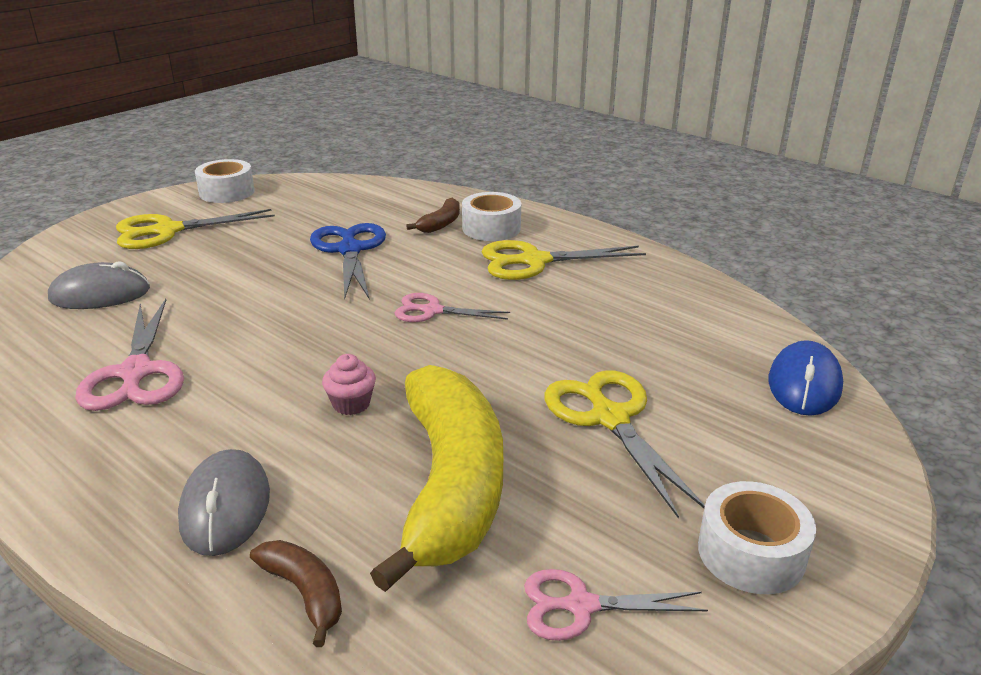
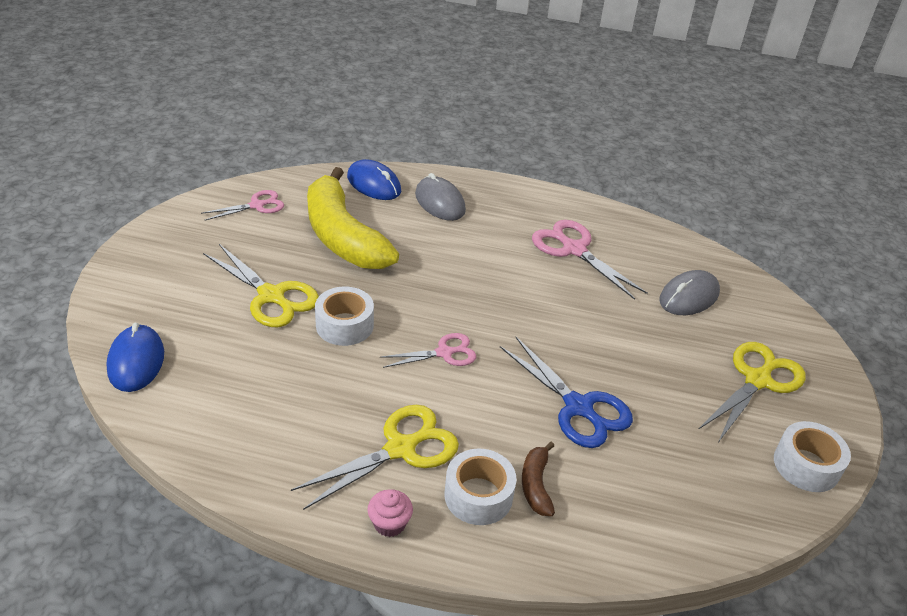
camera: 150 degrees right, 10 degrees up
(304, 593) = (374, 184): brown banana -> blue mouse
(351, 404) = (432, 264): pink cupcake -> pink cupcake (389, 523)
(751, 553) = (180, 243): white tape -> white tape (344, 325)

